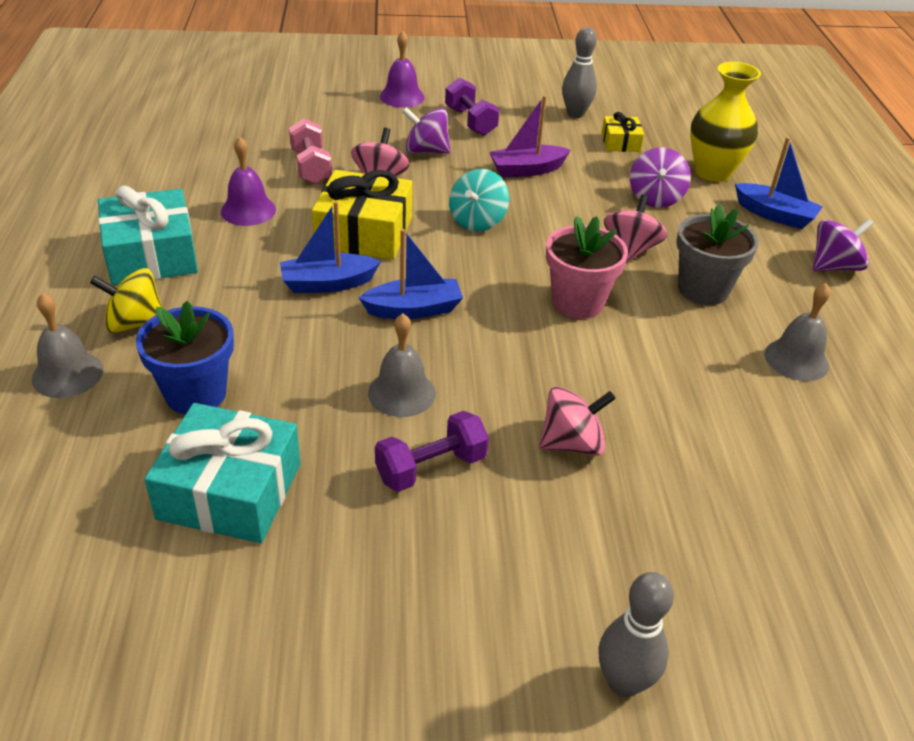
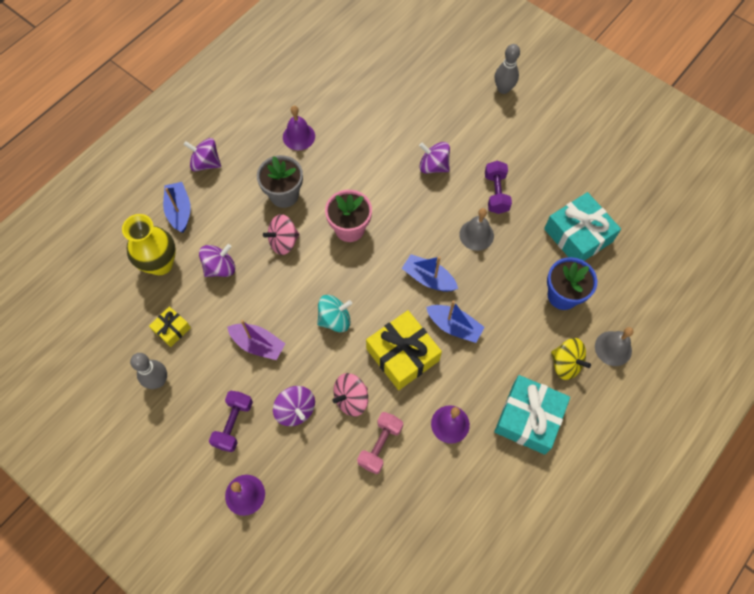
camera: 135 degrees left, 25 degrees up
(431, 468) = (496, 193): purple dumbbell -> purple dumbbell turned 75 degrees clockwise
(572, 444) = (433, 166): pink spinning top -> purple spinning top
(796, 359) = (298, 136): grey bell -> purple bell

